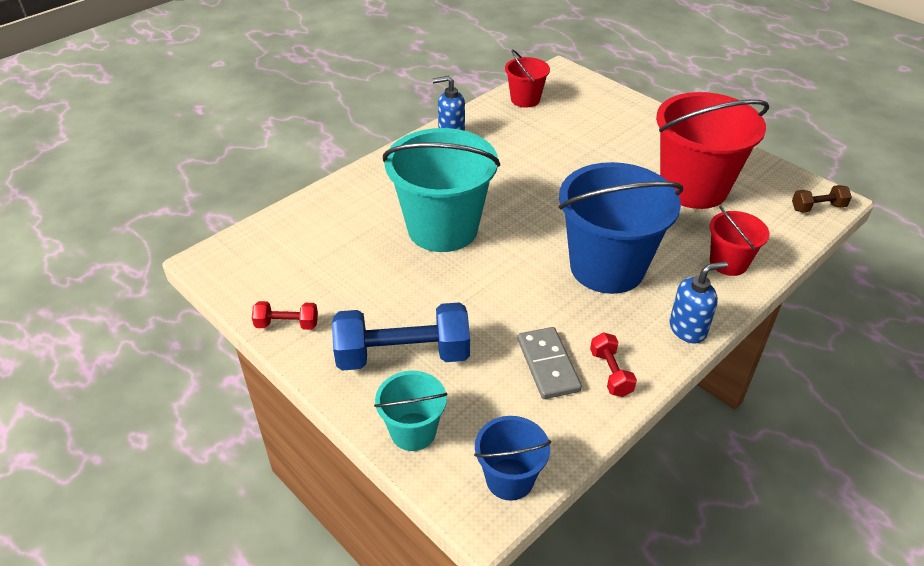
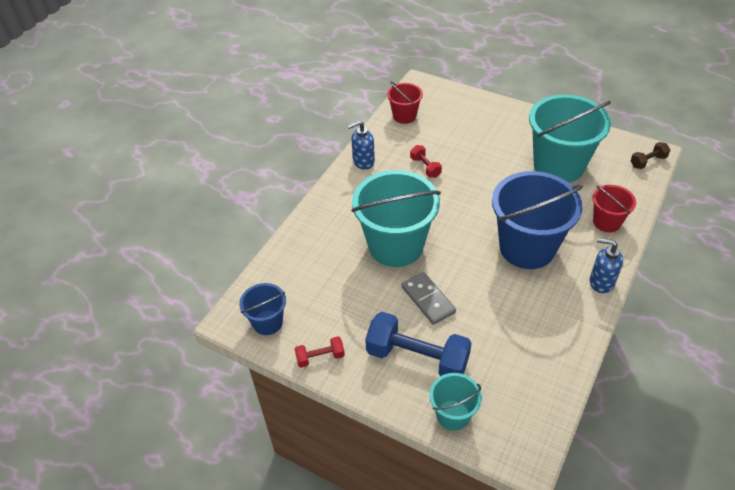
camera: 15 degrees left, 5 degrees up
(403, 355) = (417, 358): blue dumbbell -> blue dumbbell turned 45 degrees clockwise
(509, 479) = (534, 430): blue bucket -> blue bucket (267, 322)
(548, 365) = (521, 336): grey domino -> grey domino (428, 299)
(610, 373) = (565, 331): red dumbbell -> red dumbbell (425, 167)
(688, 329) = (601, 282): blue soap dispenser -> blue soap dispenser turned 120 degrees counterclockwise
(693, 188) = (558, 166): red bucket -> turquoise bucket

